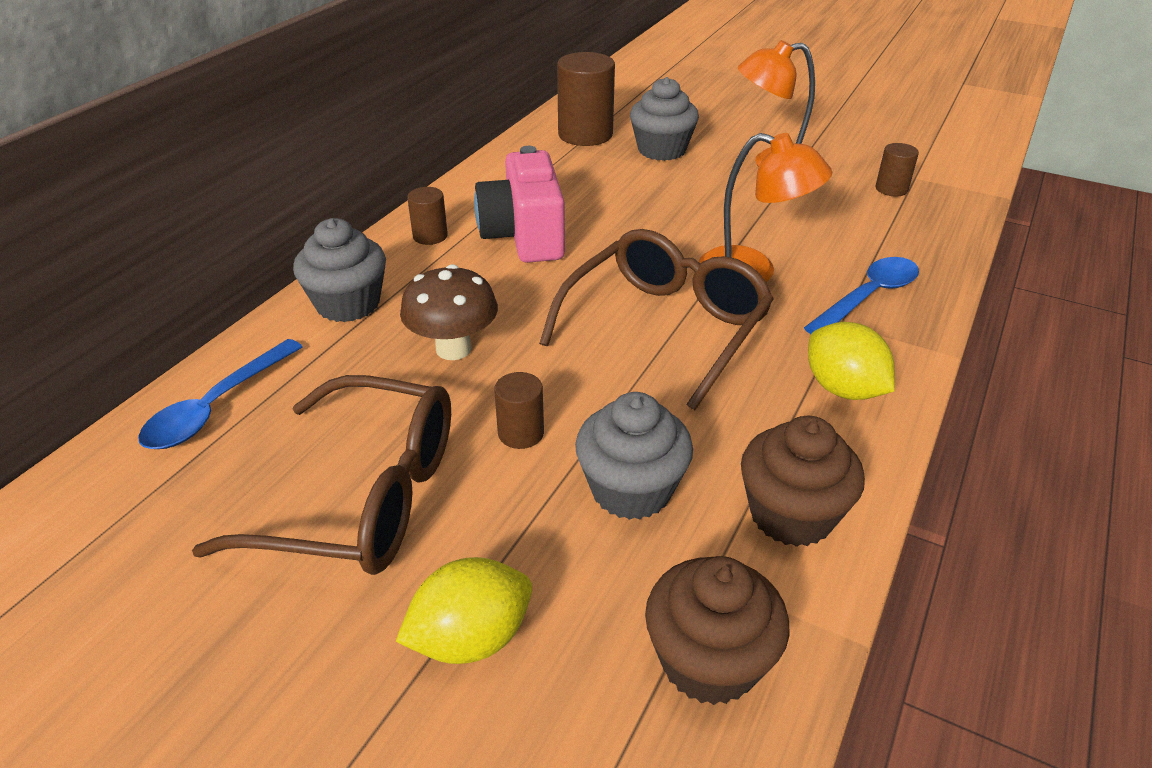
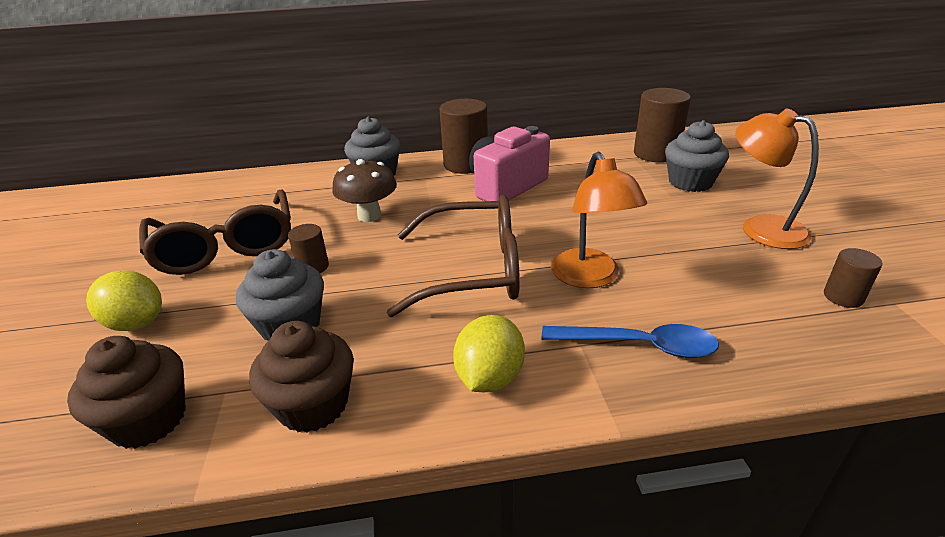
camera: 55 degrees right, 5 degrees down
(216, 407) = (265, 185): blue spoon -> none
(430, 236) = (465, 164): brown cylinder -> brown cylinder, size x1.91

